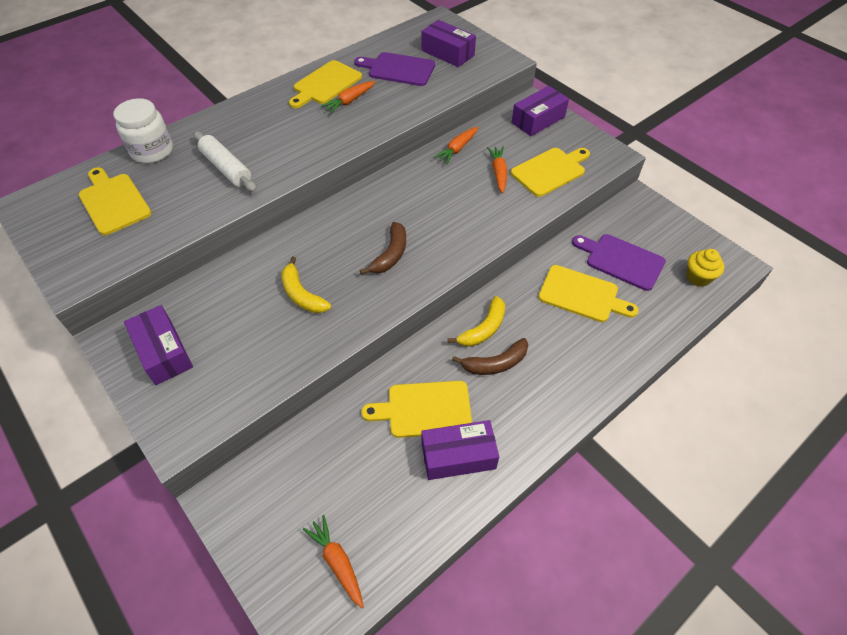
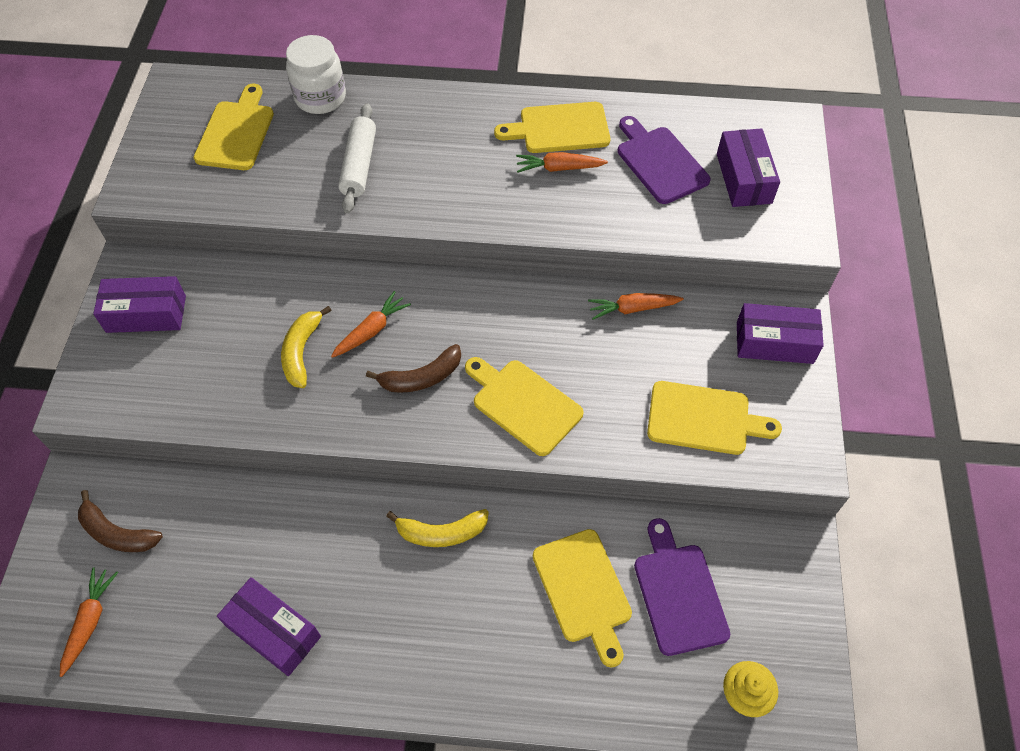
camera: 45 degrees right, 5 degrees up
(163, 352) = (146, 314): purple box -> purple box turned 75 degrees clockwise
(424, 409) = (297, 560): yellow cutting board -> yellow cutting board (523, 404)
(495, 363) = (409, 578): brown banana -> brown banana (117, 533)
(498, 173) = (641, 374): orange carrot -> orange carrot (371, 330)

